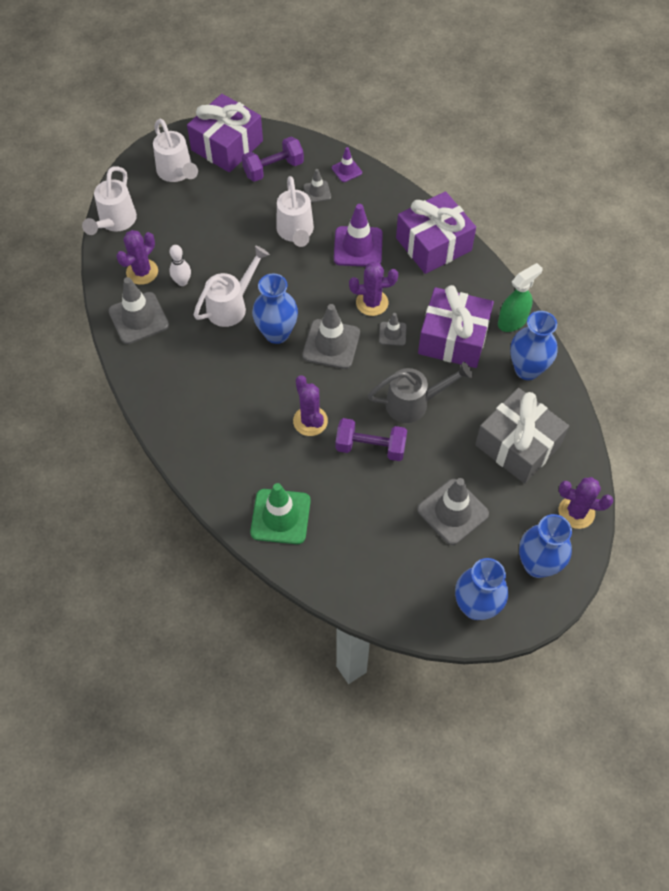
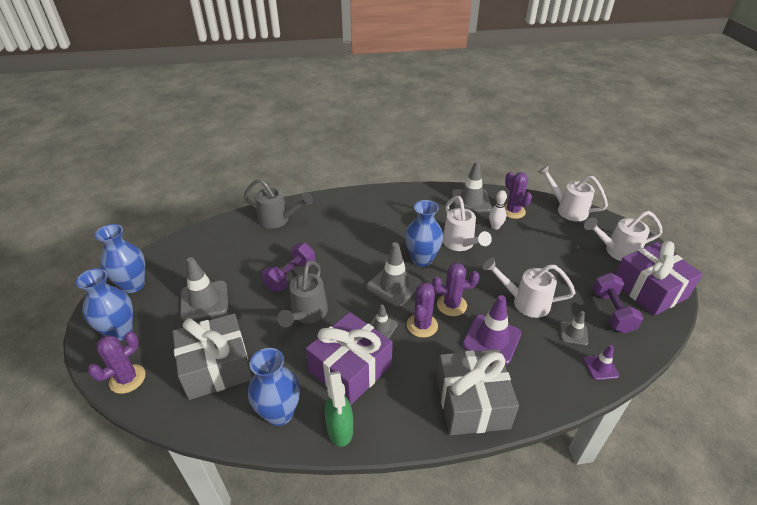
camera: 115 degrees right, 20 degrees down
(280, 516) = (278, 220): green traffic cone -> grey watering can
(310, 421) = (335, 253): purple cactus -> purple cactus (451, 305)
(433, 244) = (472, 402): purple gift -> grey gift

